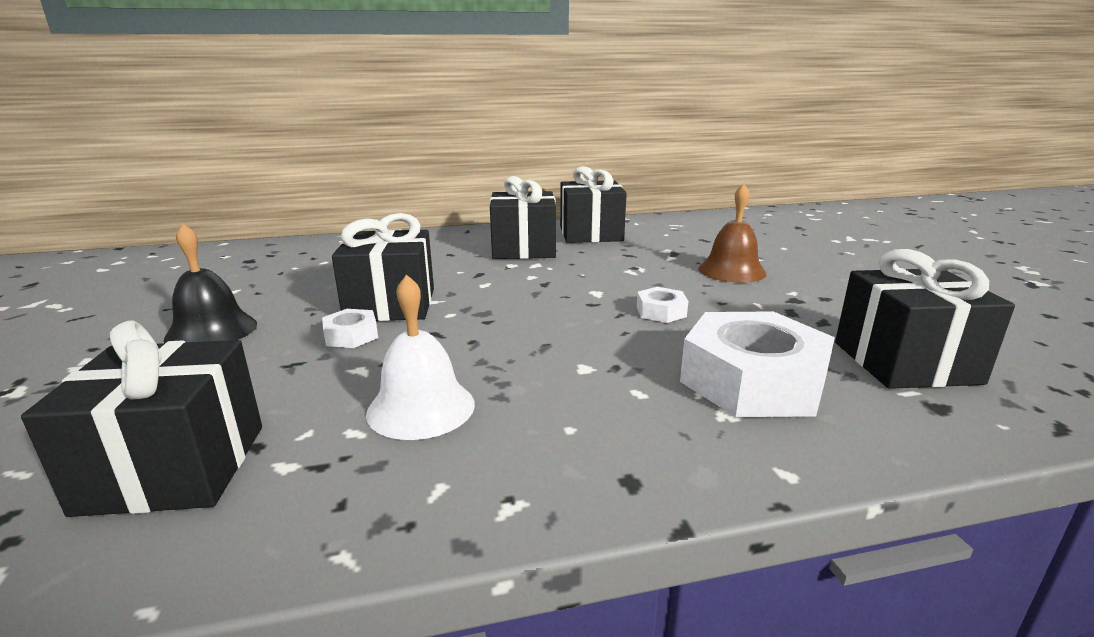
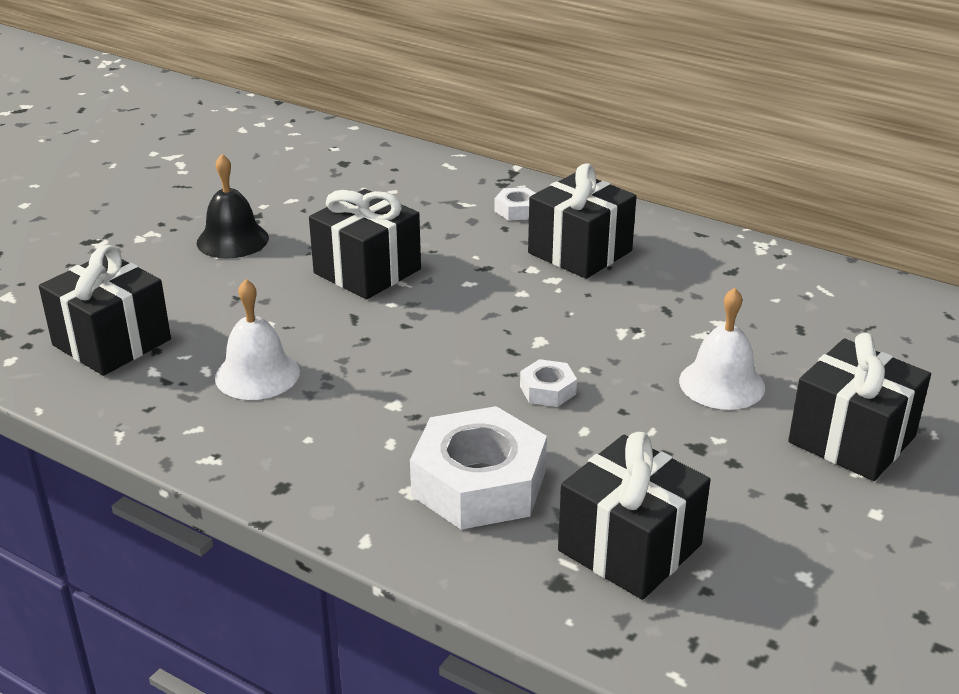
camera: 45 degrees right, 10 degrees up
(351, 336) = (301, 290): white nut -> white nut (517, 210)
(591, 234) = (690, 260): black gift -> black gift (852, 439)
(732, 271) = (721, 383): brown bell -> white bell

